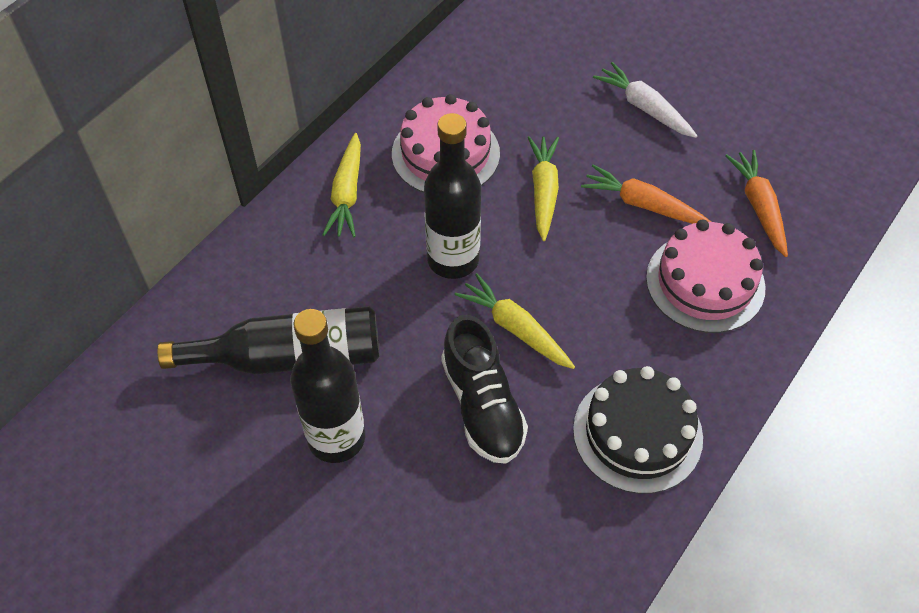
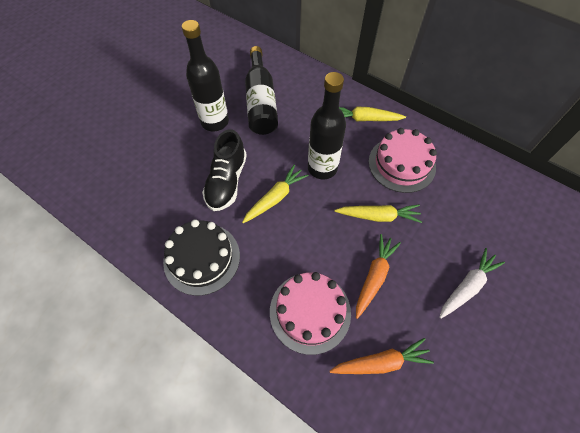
camera: 90 degrees right, 5 degrees up
(482, 406) = (227, 181): black shoe -> black shoe turned 60 degrees counterclockwise

